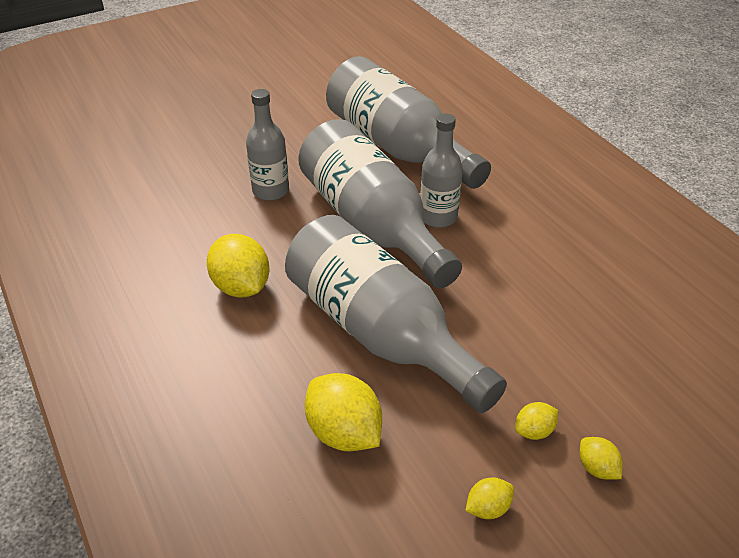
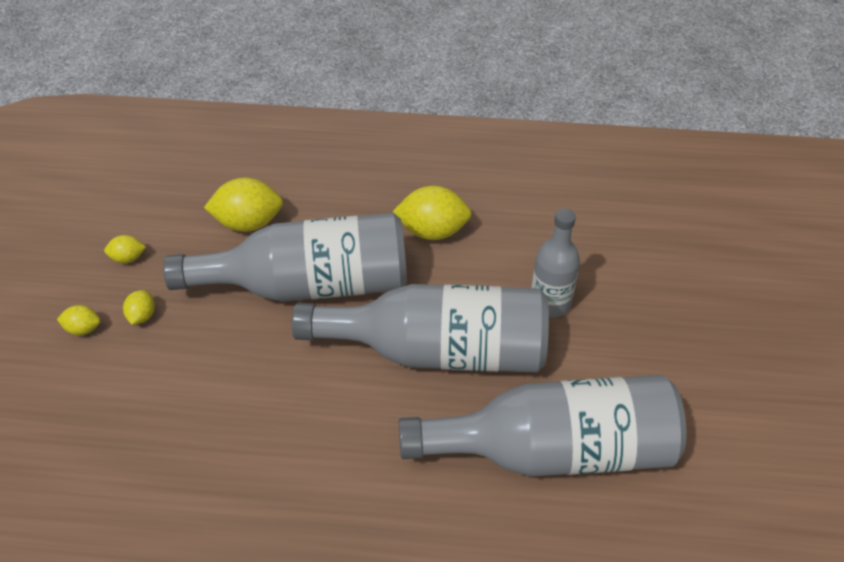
camera: 125 degrees right, 5 degrees up
(438, 217) = (405, 409): grey bottle -> none
(488, 508) = (128, 258): yellow lemon -> yellow lemon turned 75 degrees clockwise

